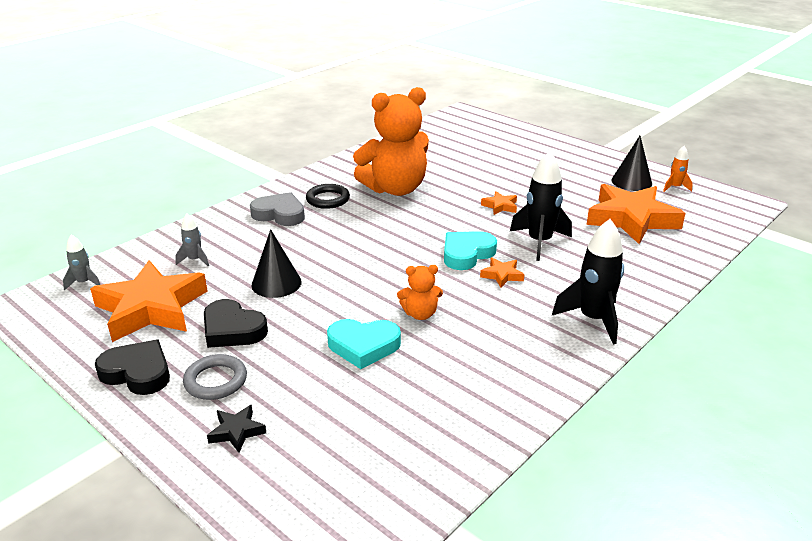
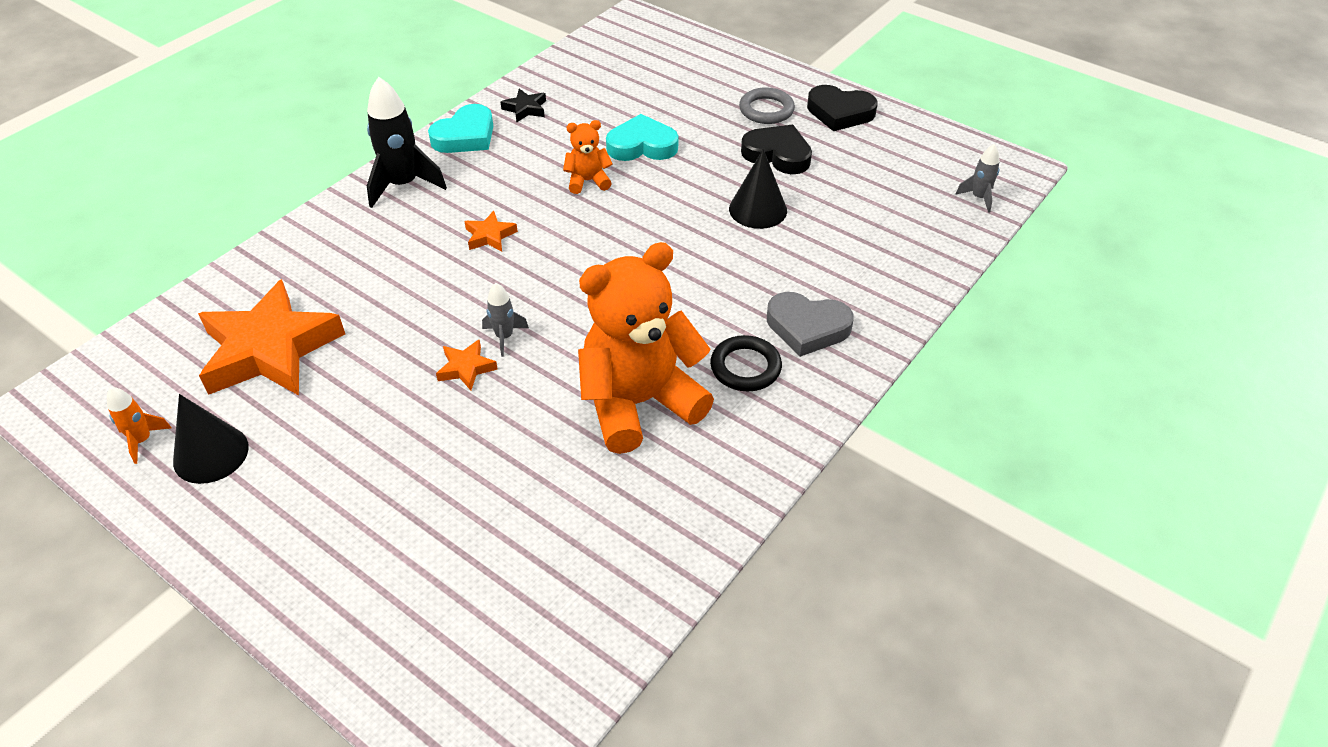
camera: 175 degrees right, 15 degrees up
(151, 308) = (877, 172): orange star -> none
(195, 260) = (875, 236): grey rocket -> grey rocket (504, 337)
(237, 431) = (728, 77): black star -> black star (525, 109)
(467, 254) = (529, 267): turquoise heart -> turquoise heart (465, 136)
(539, 242) = (427, 293): black rocket -> none

